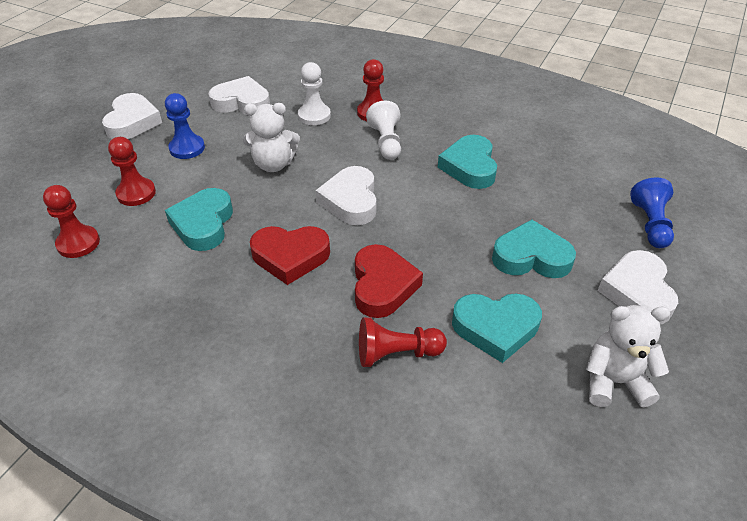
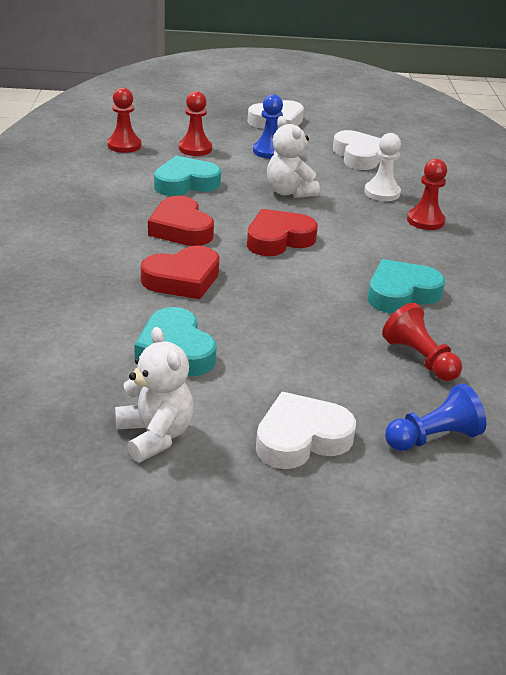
camera: 60 degrees right, 10 degrees down
(351, 201) = (278, 239): white heart -> red heart
(386, 142) = (386, 238): white pawn -> none
(396, 353) = (108, 303): red pawn -> red pawn (419, 358)
(531, 257) = (293, 356): turquoise heart -> none

